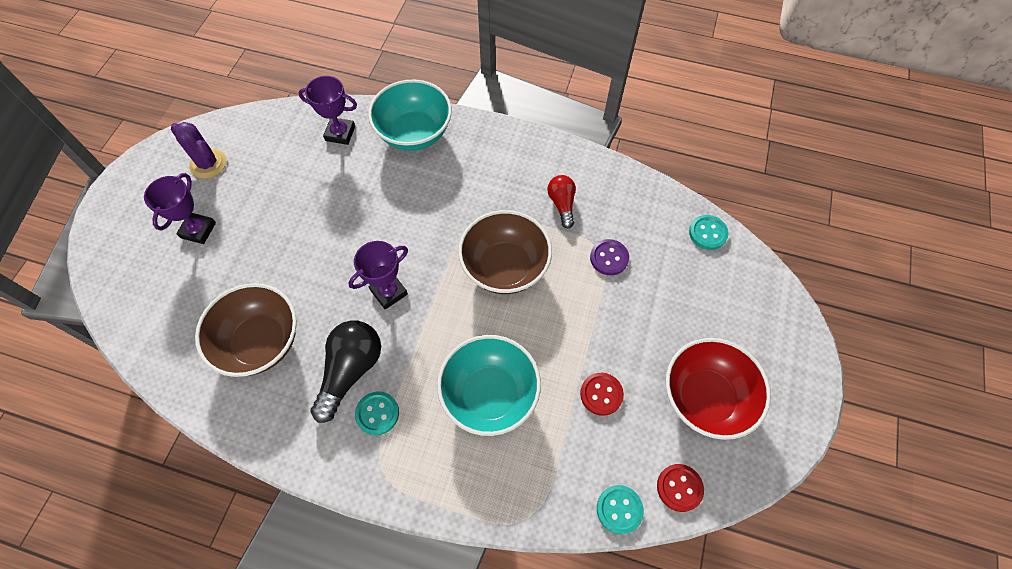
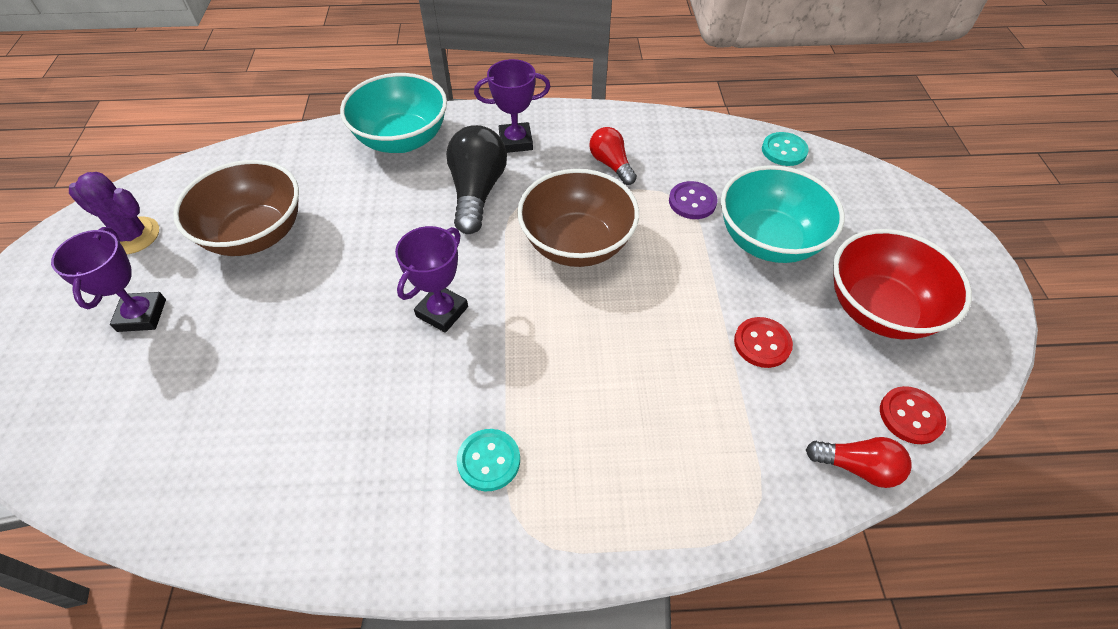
camera: 20 degrees left, 10 degrees down
(260, 342) = (283, 425): brown bowl -> brown bowl (256, 234)
(340, 133) = (307, 161): purple trophy -> purple trophy (515, 141)
(351, 370) = (429, 419): black light bulb -> black light bulb (477, 192)
(490, 394) = (628, 388): turquoise bowl -> turquoise bowl (768, 240)
(619, 509) = (857, 467): turquoise button -> red light bulb

